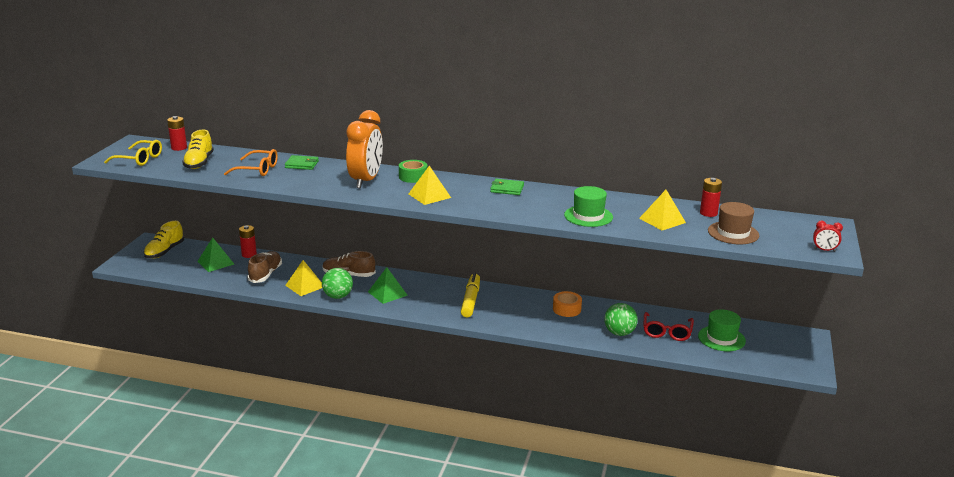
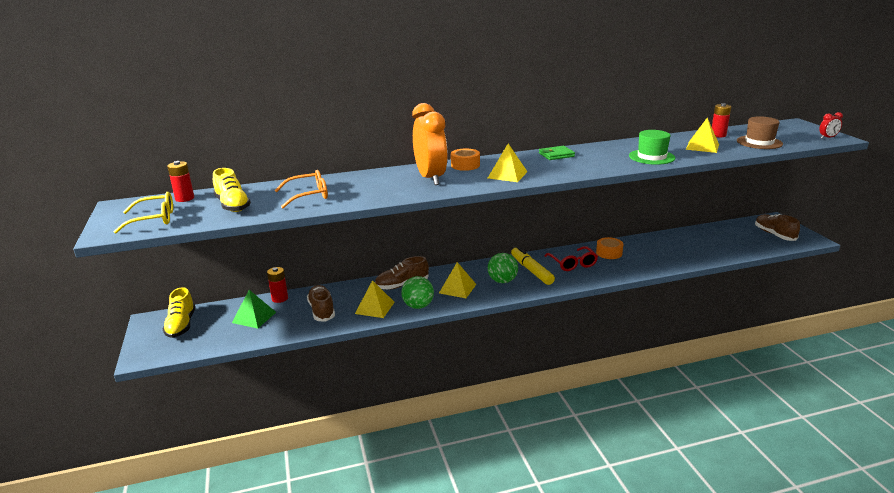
camera: 30 degrees left, 0 degrees up
(302, 164) = (345, 181): green wallet -> none
(387, 293) = (457, 288): green pyramid -> yellow pyramid
(413, 177) = (465, 165): green tape -> orange tape
(619, 333) = (669, 257): green ball -> green ball (502, 281)
(667, 332) = (695, 245): red glasses -> red glasses (572, 264)
(721, 338) = (732, 238): green hat -> none
(776, 351) = (774, 235): none -> brown shoe

